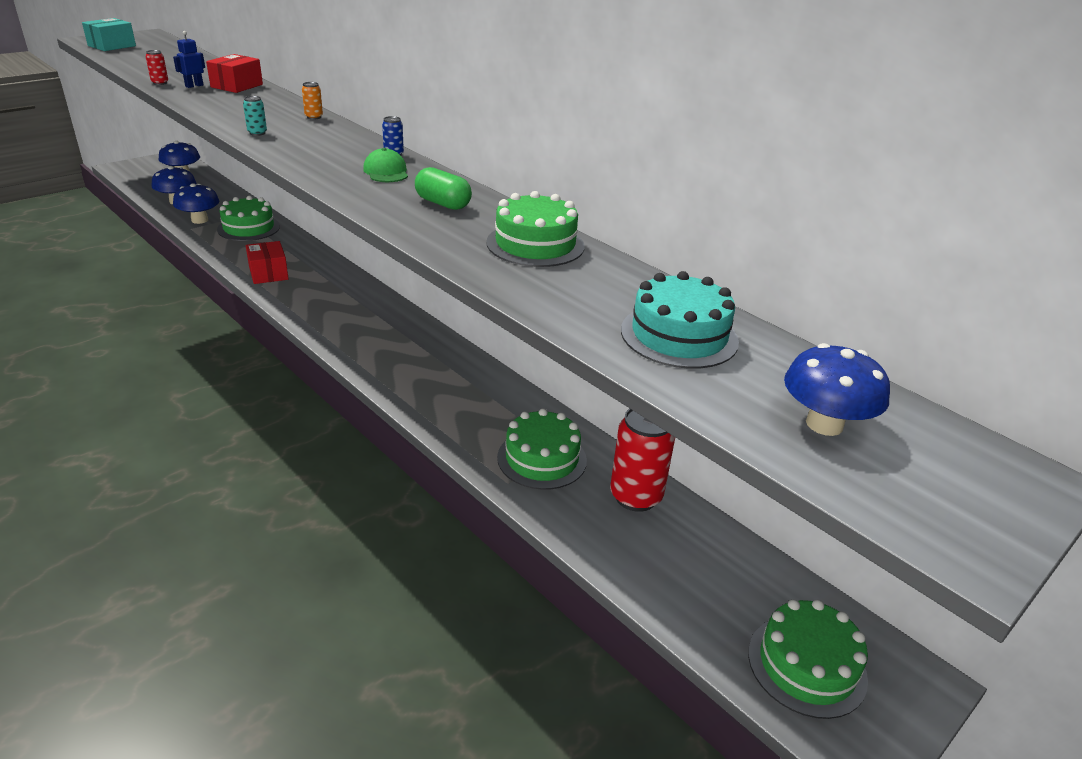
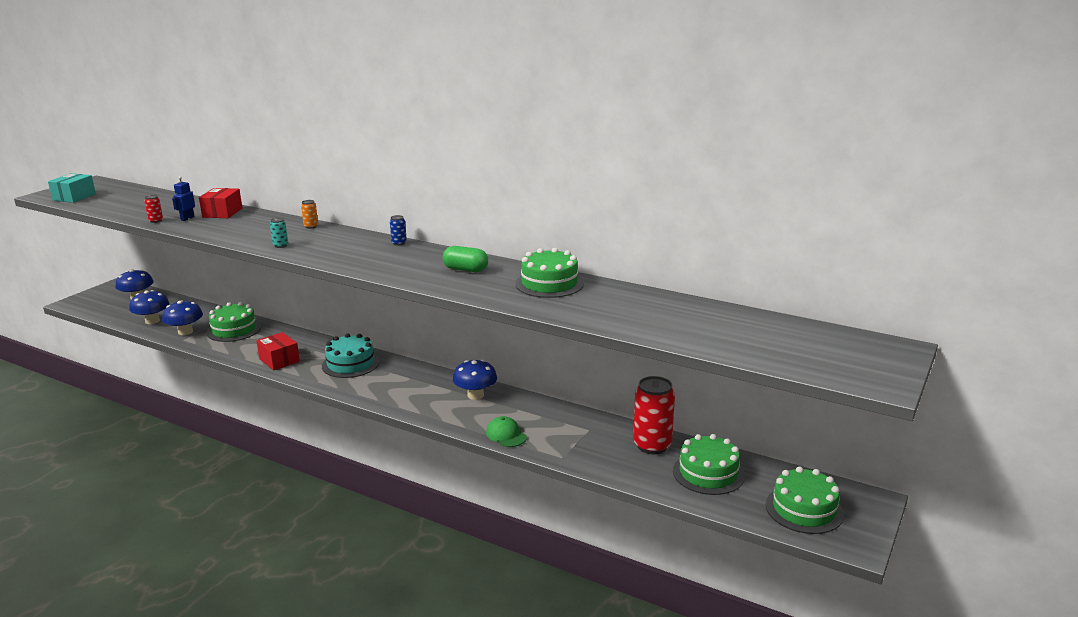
camera: 15 degrees left, 10 degrees down
(386, 172) = (405, 256): green cap -> green cap (506, 435)
(542, 459) = (576, 438): green cake -> green cake (708, 473)
(679, 335) = (676, 318): turquoise cake -> turquoise cake (350, 364)
(824, 424) = (783, 345): blue mushroom -> blue mushroom (475, 395)

